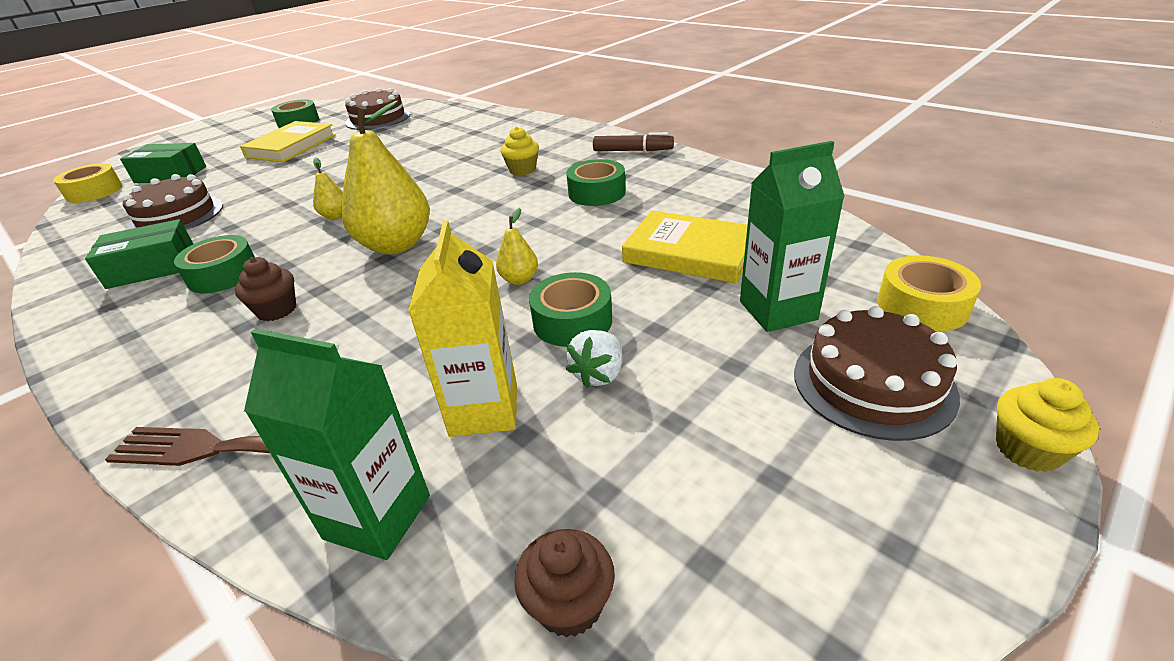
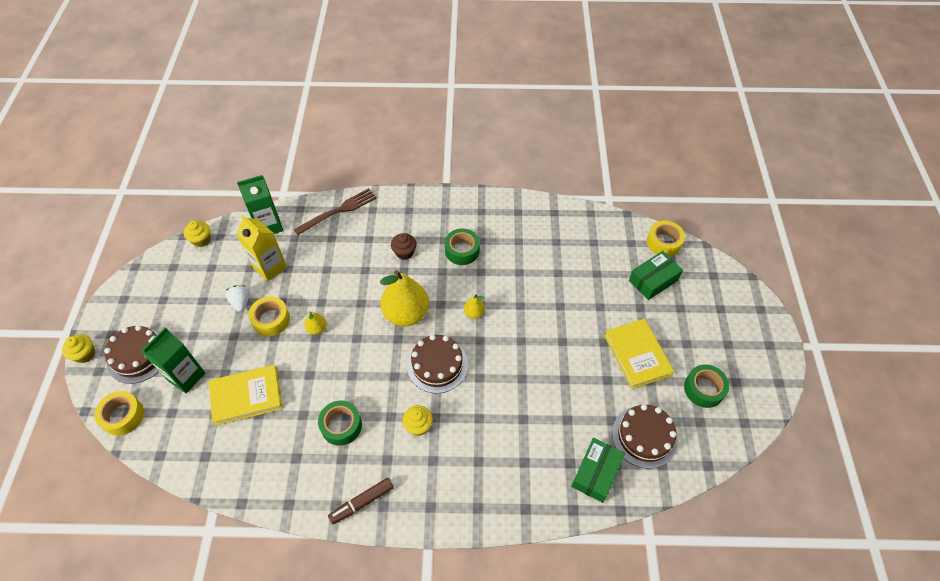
camera: 135 degrees right, 20 degrees up
(152, 267) = (504, 233): green box -> green box (596, 473)
(176, 216) = (566, 260): brown cake -> brown cake (437, 365)
(569, 604) = (201, 240): brown cupcake -> yellow cupcake
(572, 321) = (271, 320): green tape -> yellow tape

